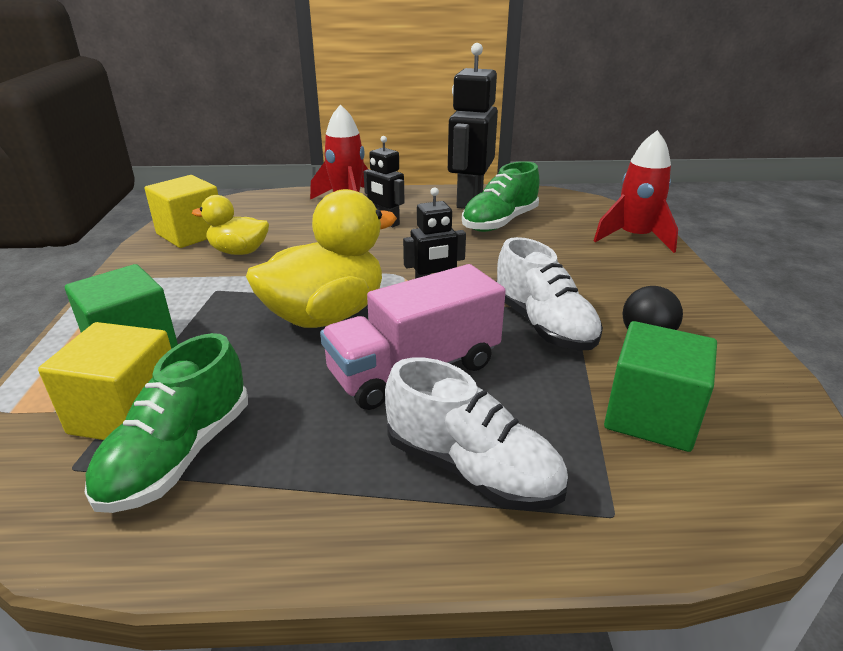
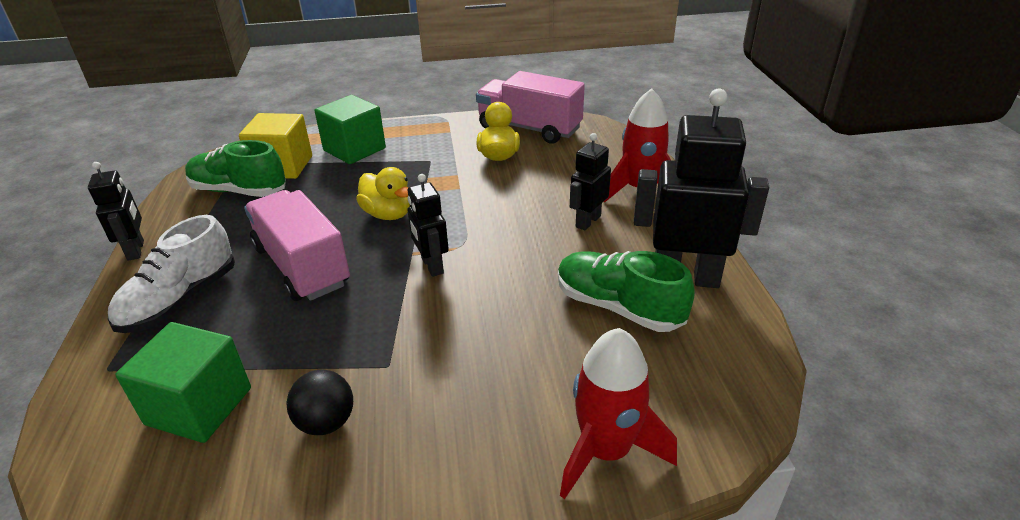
camera: 85 degrees right, 5 degrees up
(191, 234) = (529, 128): yellow cube -> pink truck
(319, 562) = (136, 250): none -> black robot
(326, 315) = (388, 214): yellow duck -> yellow duck, size x0.57
(543, 325) = (360, 340): white shoe -> none

